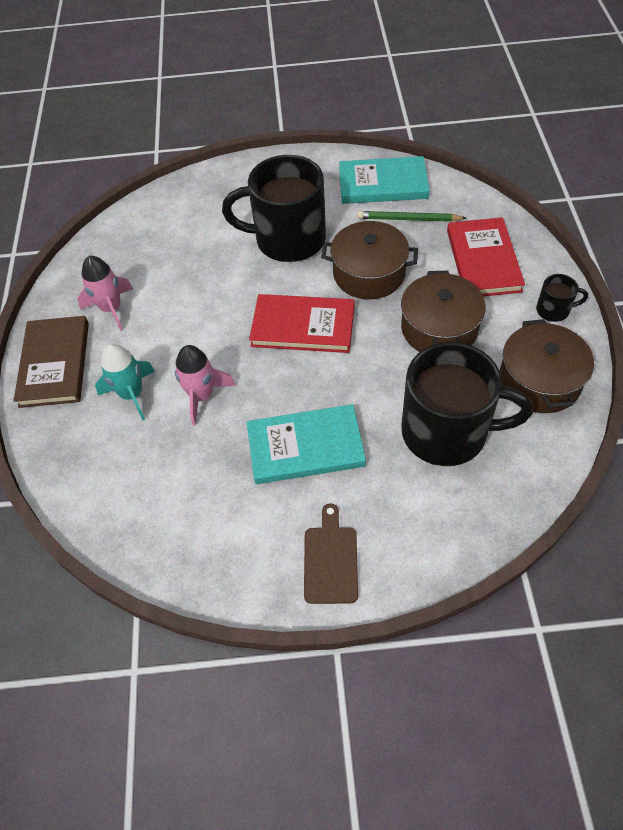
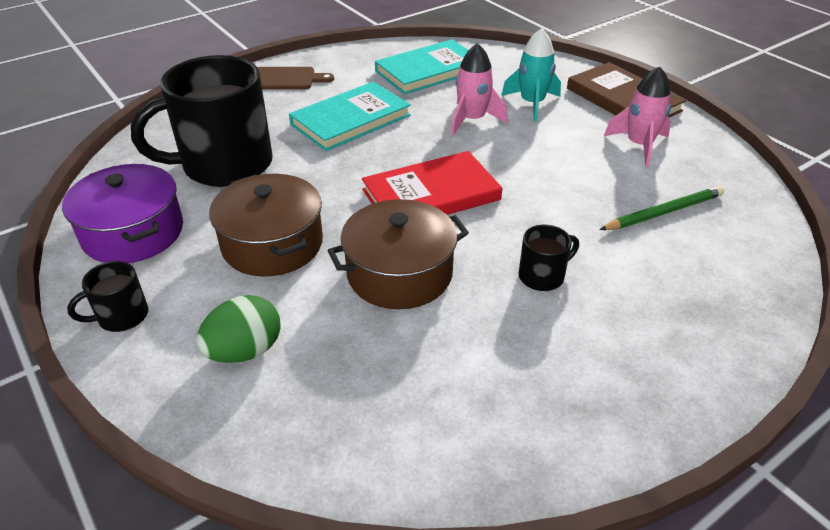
camera: 145 degrees right, 15 degrees down
(288, 239) = (542, 276): black mug -> black mug, size x0.43
(330, 560) = (286, 79): brown cutting board -> brown cutting board turned 60 degrees counterclockwise
(383, 184) = (486, 428): turquoise book -> turquoise book (429, 71)
(408, 219) = (397, 375): green pencil -> green pencil (663, 212)
(483, 260) = (245, 351): red book -> green egg
(539, 381) = (133, 233): brown pot -> purple pot

